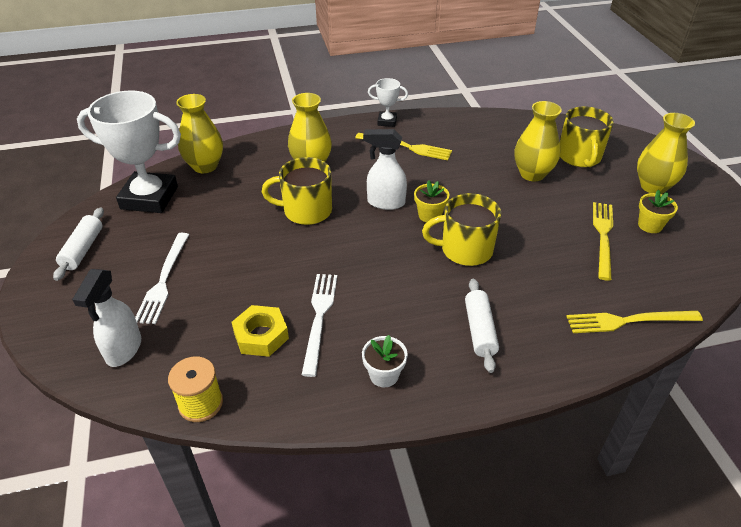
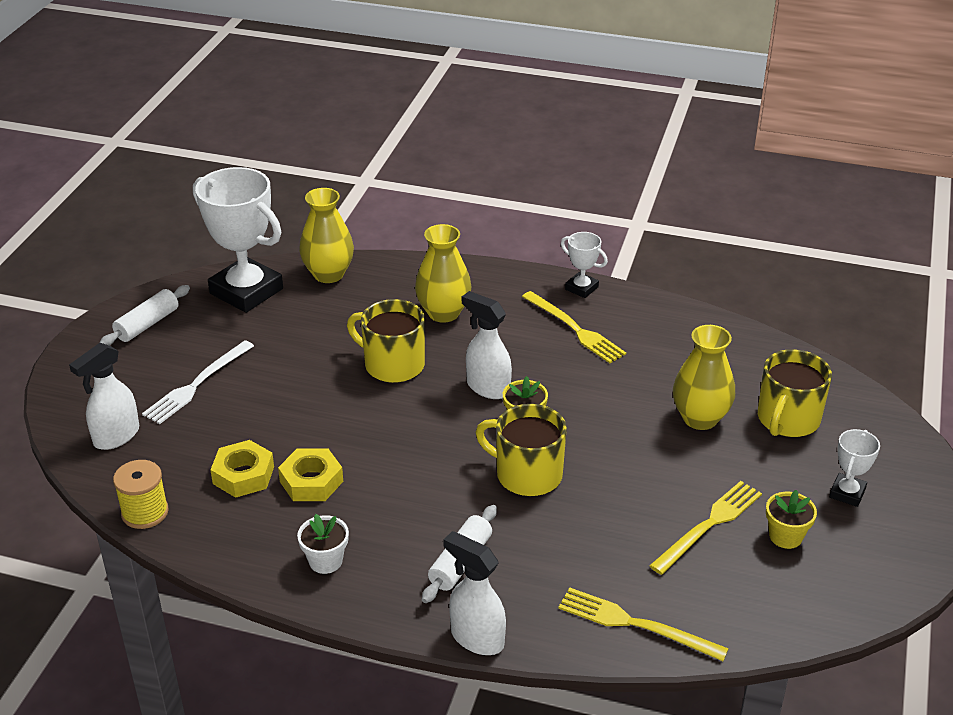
camera: 30 degrees right, 5 degrees down
(319, 318) = (311, 481): white fork -> yellow nut
(543, 381) = (476, 638): none -> white spray bottle
(653, 186) = (847, 493): yellow vase -> white trophy

